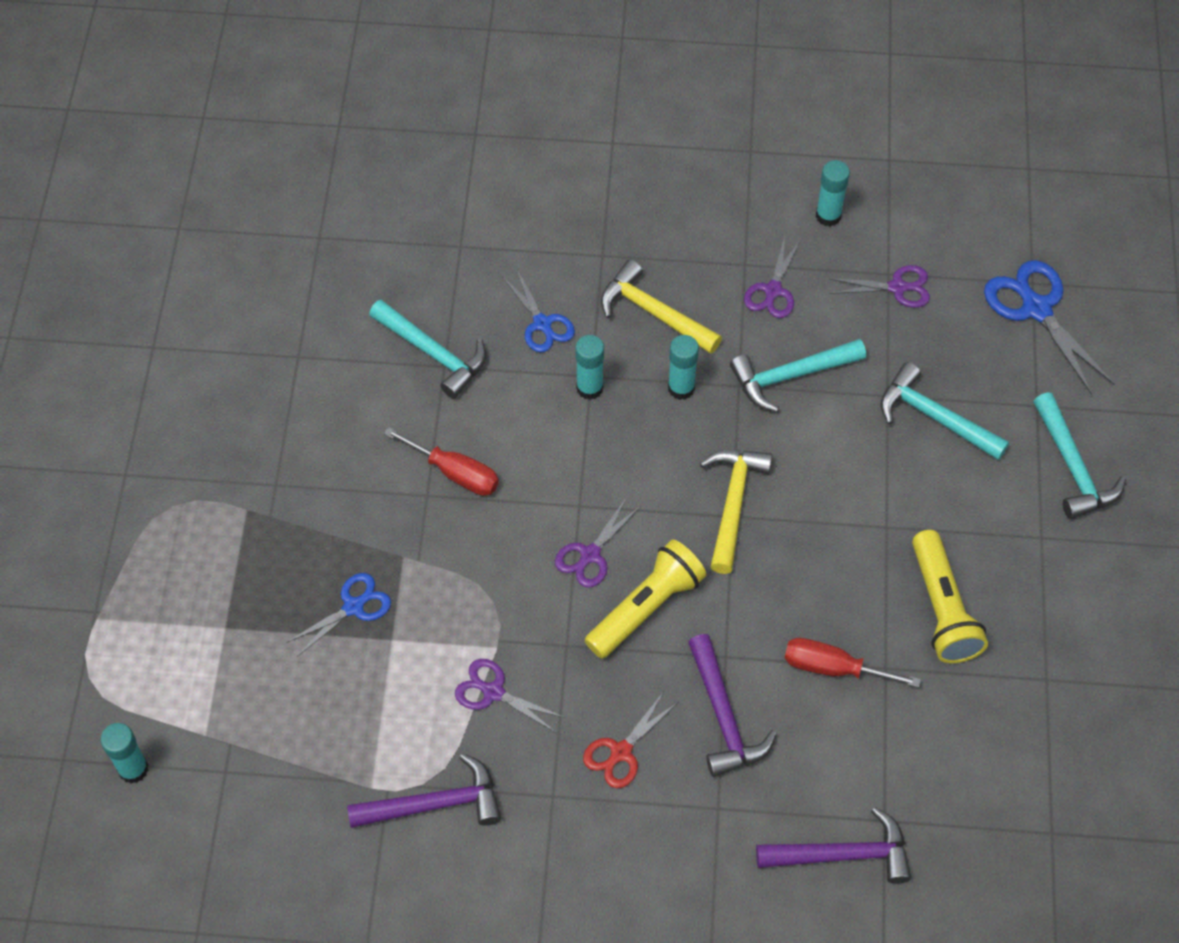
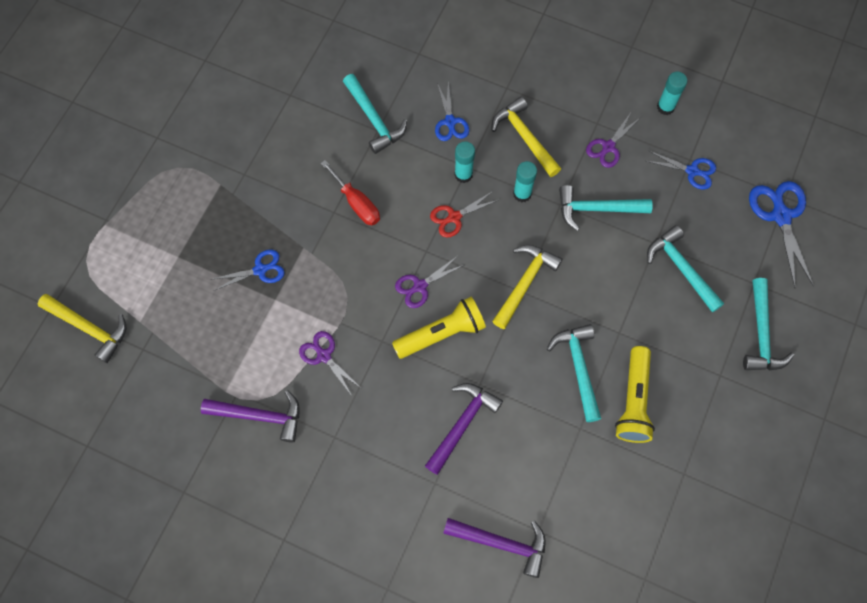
camera: 20 degrees right, 10 degrees up
(133, 769) = (89, 328): turquoise glue stick -> yellow hammer
(620, 753) = (387, 424): red scissors -> red scissors (453, 217)
(724, 717) = (462, 424): purple hammer -> purple hammer turned 150 degrees counterclockwise
(833, 668) = (546, 416): red screwdriver -> none
(851, 590) = (578, 368): none -> turquoise hammer
(898, 287) = (692, 171): purple scissors -> blue scissors

